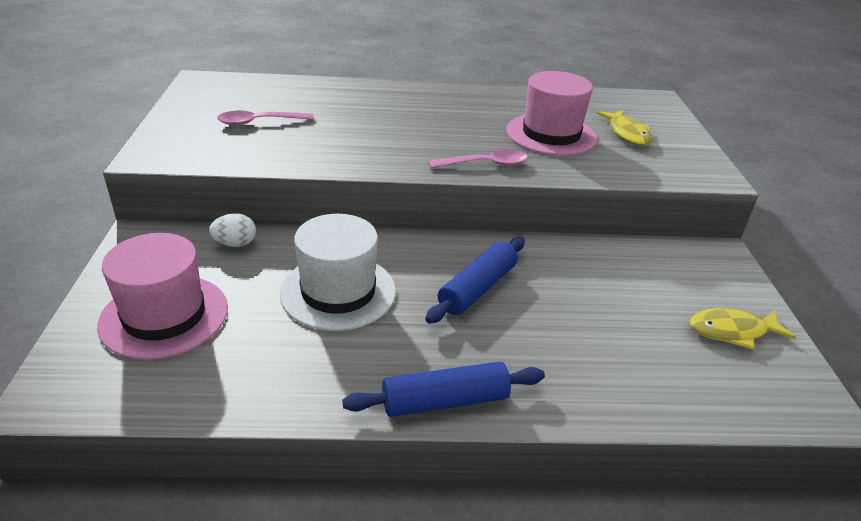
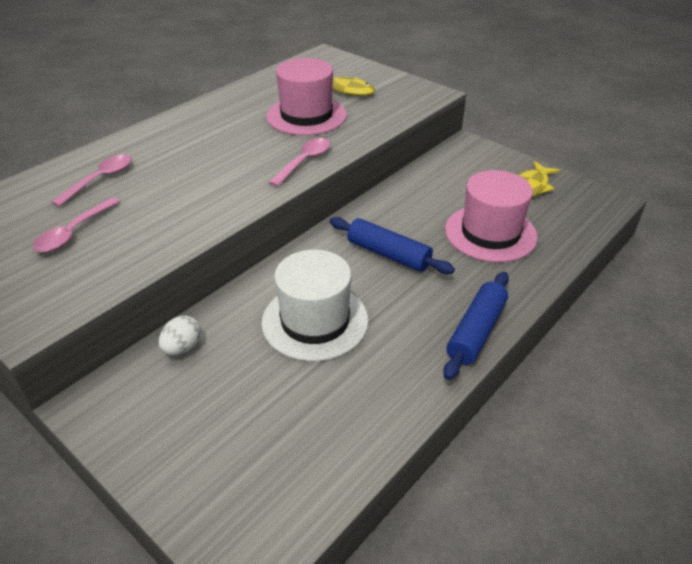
camera: 45 degrees left, 5 degrees up
(164, 316) = (227, 437): pink hat -> pink hat (490, 233)
(328, 101) = (100, 180): none -> pink spoon
(477, 288) = (388, 254): blue rolling pin -> blue rolling pin turned 45 degrees counterclockwise

